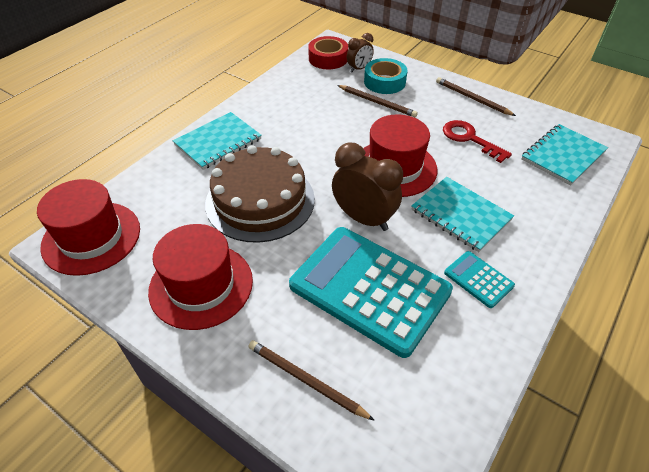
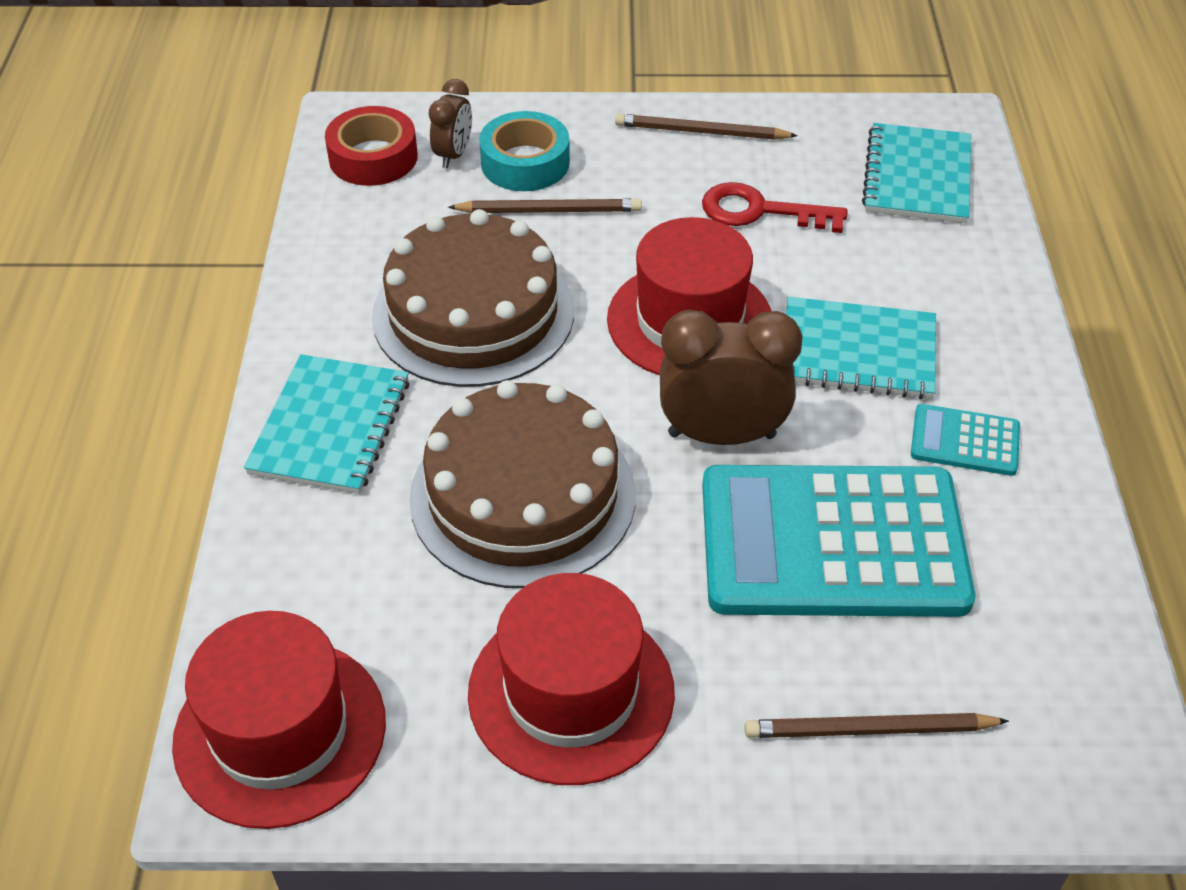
camera: 35 degrees left, 0 degrees up
(309, 126) = (473, 313): none -> brown cake

